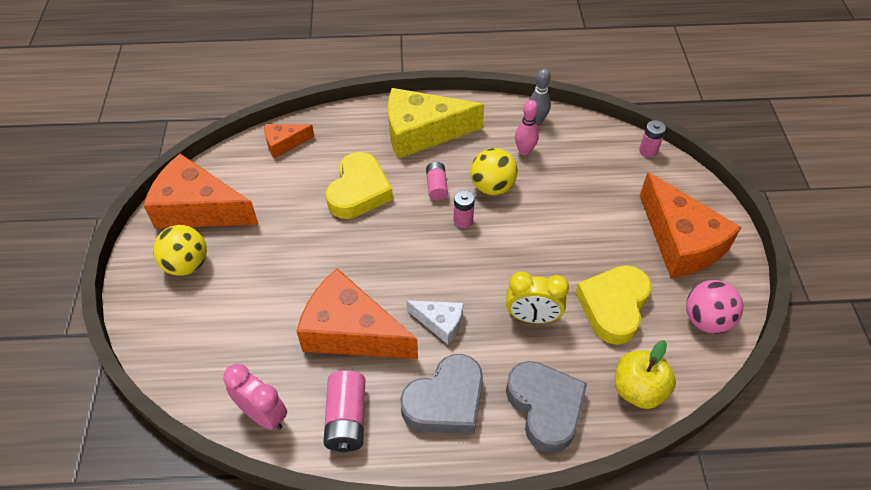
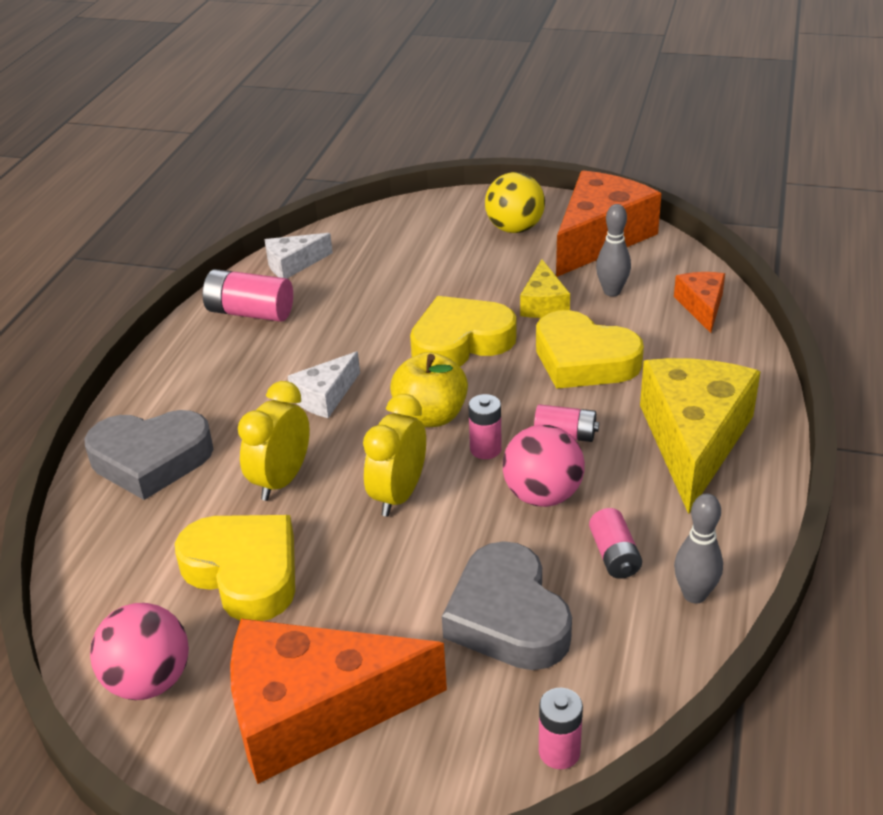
camera: 110 degrees right, 15 degrees down
(263, 415) = (293, 264): pink clock -> white cheese
(273, 190) = (612, 291): none -> grey bowling pin
(296, 224) = (543, 304): none -> yellow cheese
(351, 331) = (357, 327): orange cheese -> none
(354, 261) = (460, 342): none -> yellow heart
(446, 401) = (219, 382): grey heart -> grey heart (508, 617)
(492, 187) = (542, 495): yellow ball -> pink ball
(519, 252) = (398, 495): none -> yellow clock
(524, 151) = (614, 555): pink bowling pin -> pink battery
(638, 390) = (106, 555): yellow apple -> yellow apple (430, 416)

